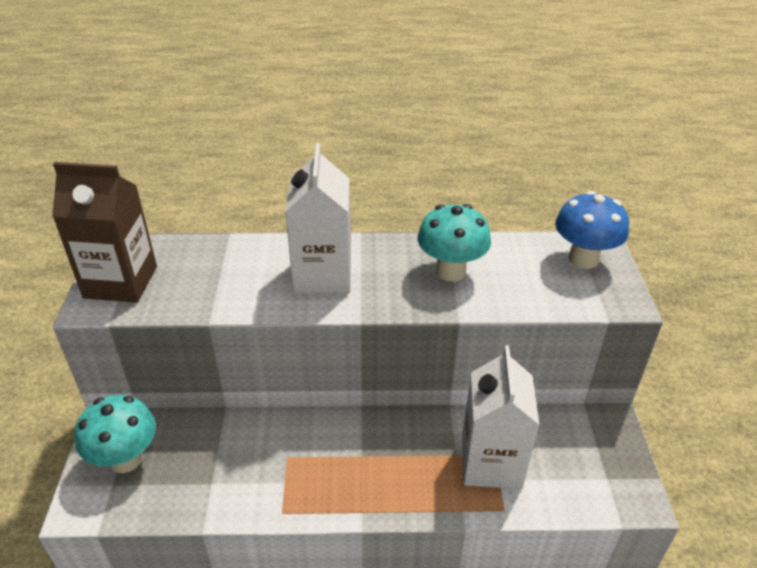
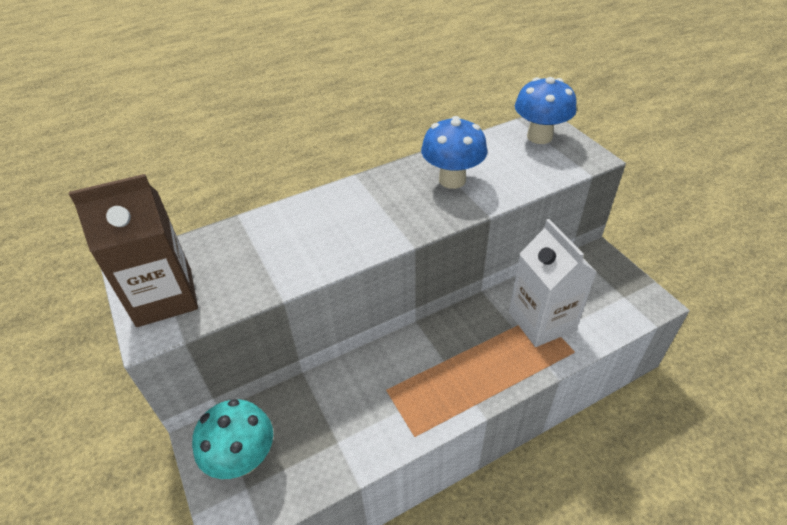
camera: 25 degrees left, 5 degrees up
(323, 275) = (352, 221): white carton -> none
(450, 271) = (452, 180): turquoise mushroom -> blue mushroom

